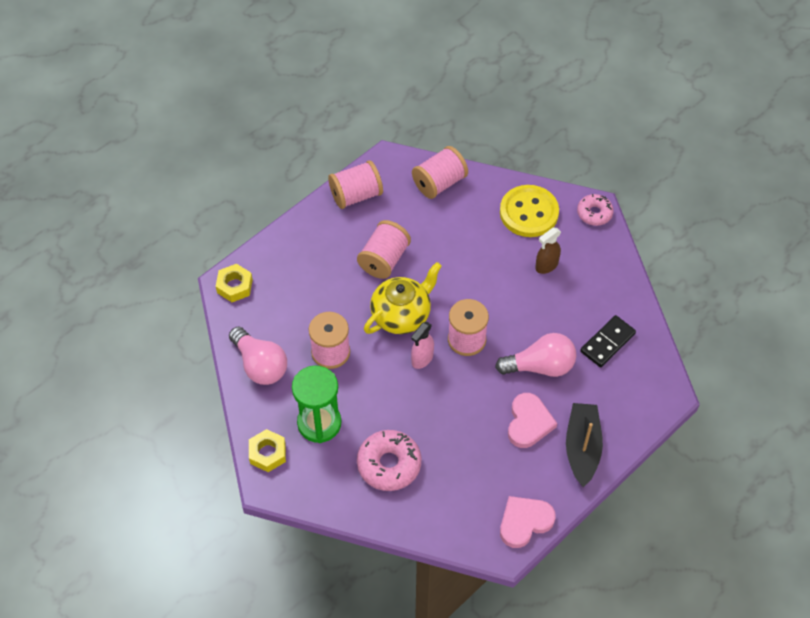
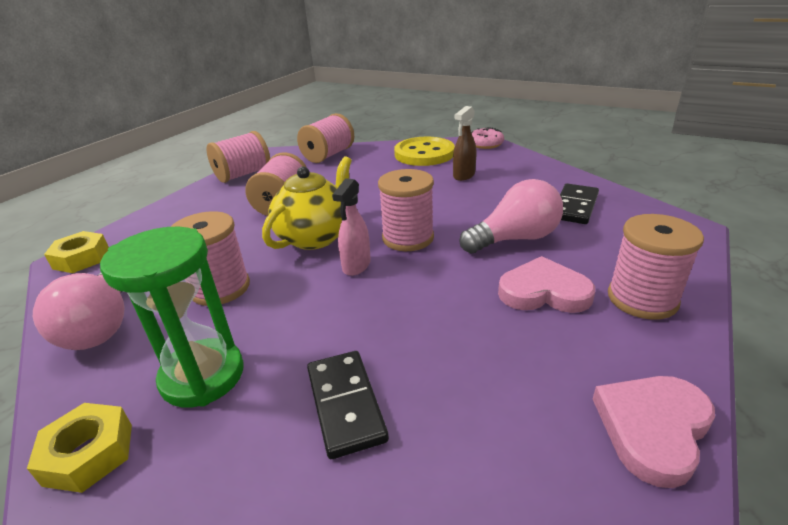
camera: 15 degrees left, 25 degrees down
(260, 365) = (102, 326): pink light bulb -> pink light bulb turned 45 degrees clockwise
(389, 464) = (346, 404): pink donut -> black domino
(529, 423) = (543, 292): pink heart -> pink heart turned 75 degrees counterclockwise
(582, 447) = (642, 299): black boat -> pink spool

